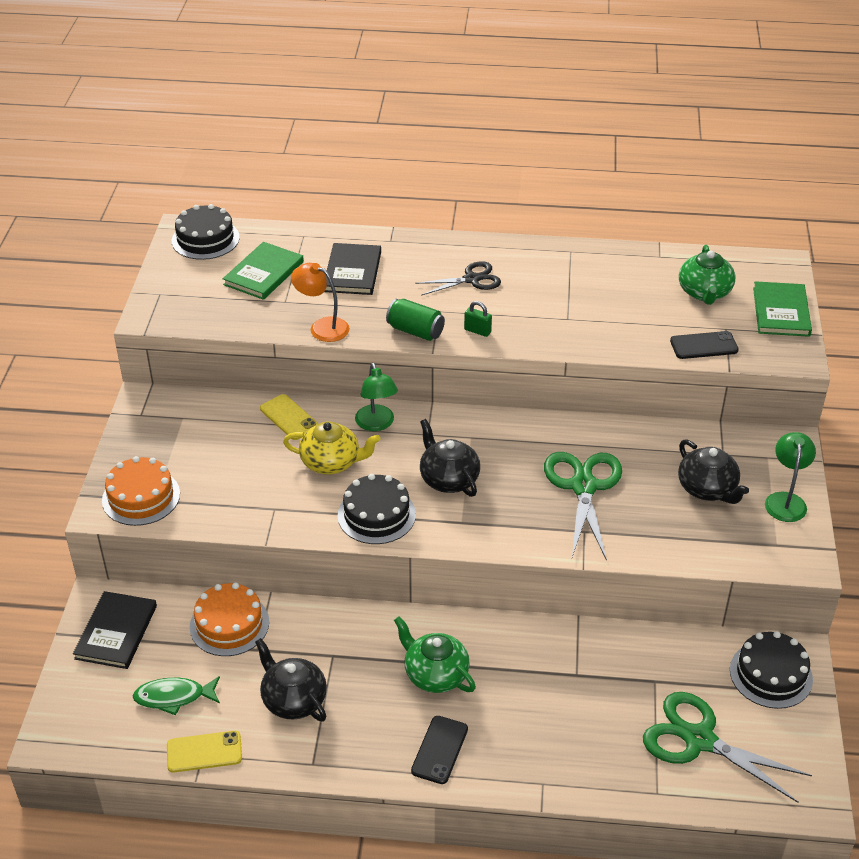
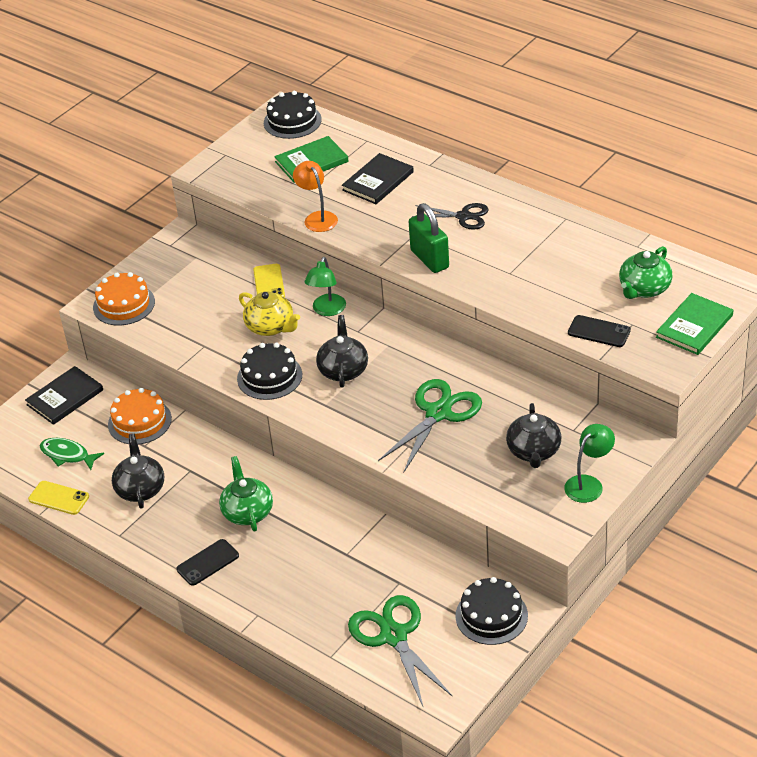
camera: 35 degrees right, 0 degrees up
(415, 331) = (382, 244): green can -> none
(477, 331) = (429, 259): green padlock -> green padlock, size x2.04

